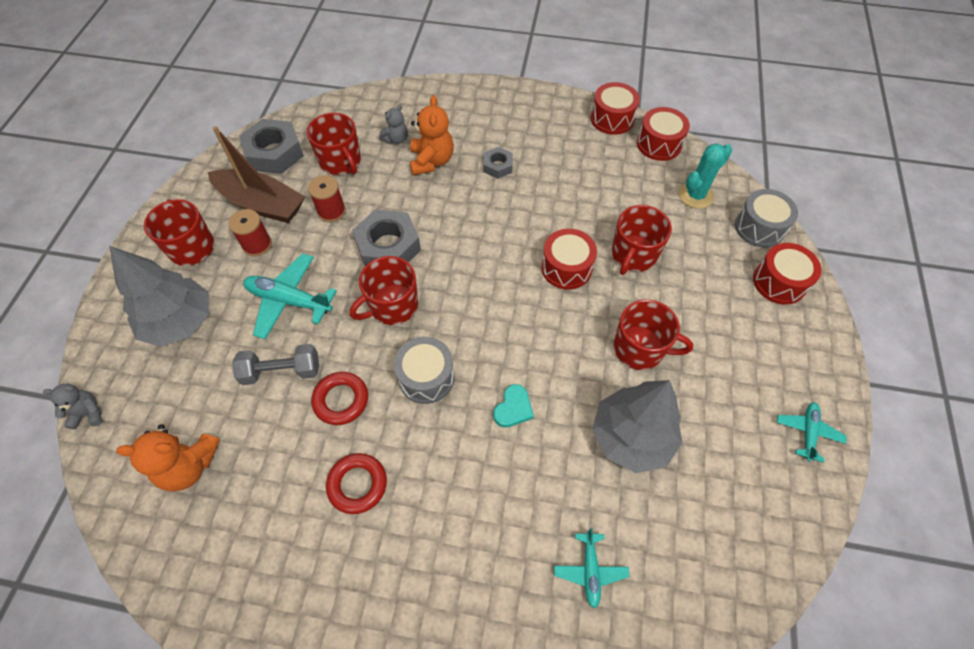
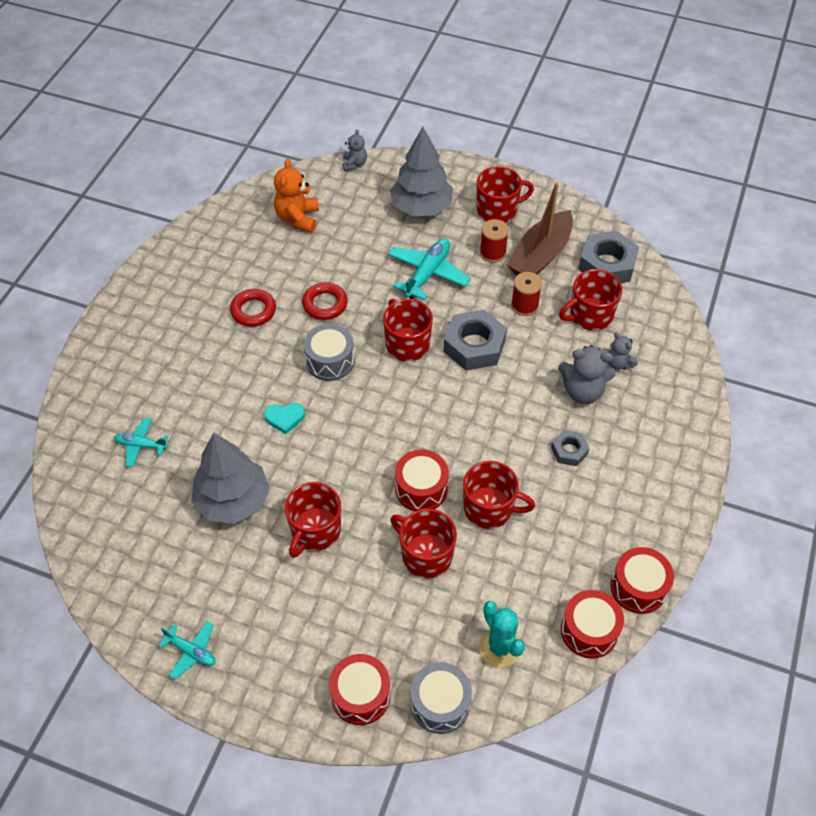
camera: 100 degrees right, 5 degrees down
(281, 371) = (360, 268): grey dumbbell -> none
(431, 161) = (582, 391): orange teddy bear -> grey teddy bear
(513, 408) = (285, 418): turquoise heart -> turquoise heart turned 45 degrees counterclockwise
(572, 215) = (489, 508): none -> red mug

